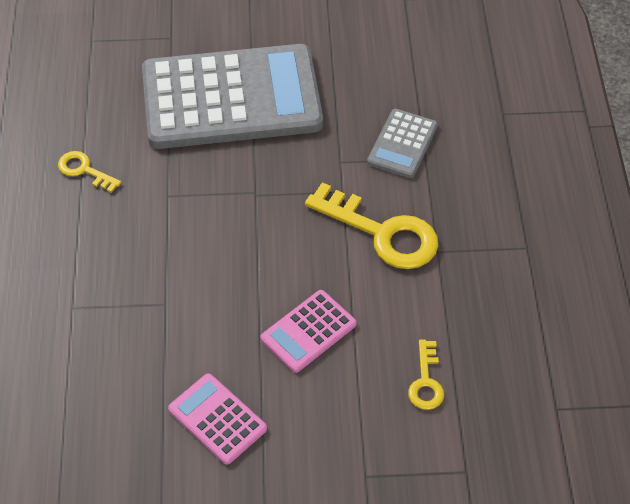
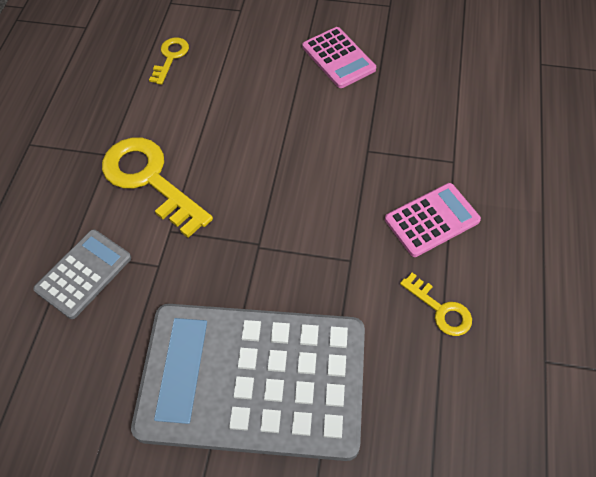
camera: 165 degrees left, 5 degrees up
(308, 331) = (248, 107): pink calculator -> pink calculator (432, 220)

